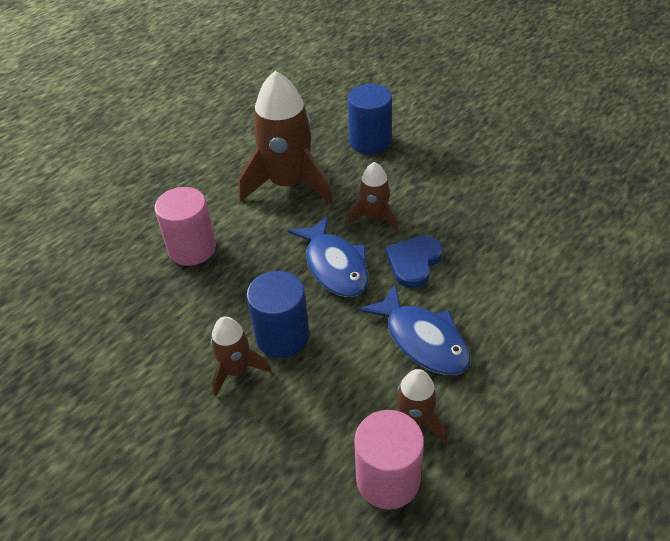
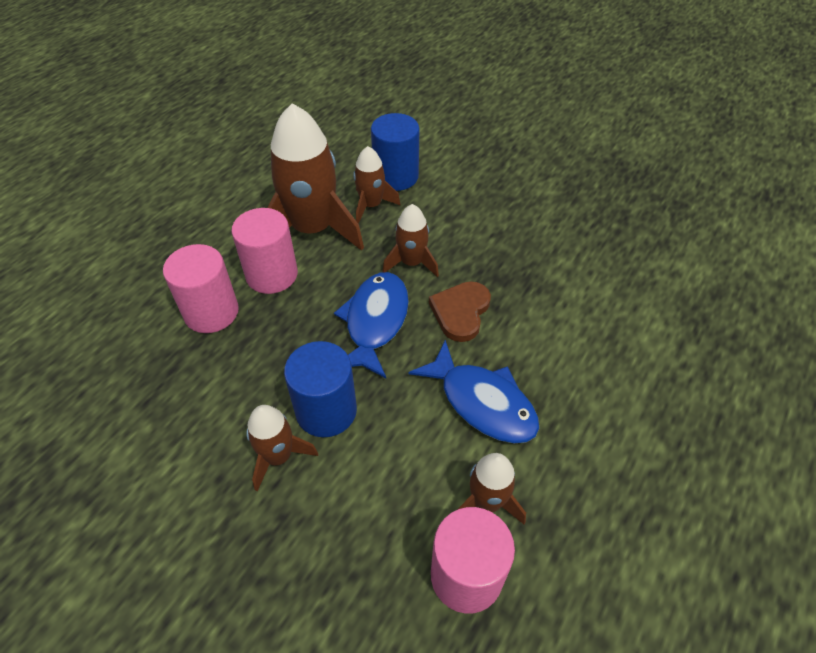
camera: 10 degrees left, 5 degrees up
(248, 220) = (272, 275): none -> pink cylinder
(334, 266) = (375, 322): blue fish -> blue fish turned 135 degrees counterclockwise
(344, 166) = (371, 205): none -> brown rocket
(413, 262) = (460, 312): blue heart -> brown heart

